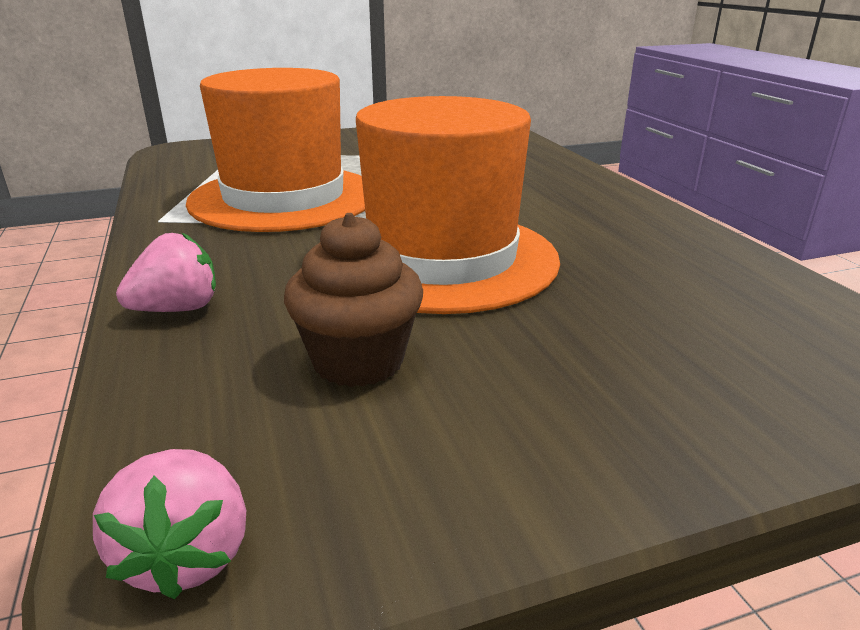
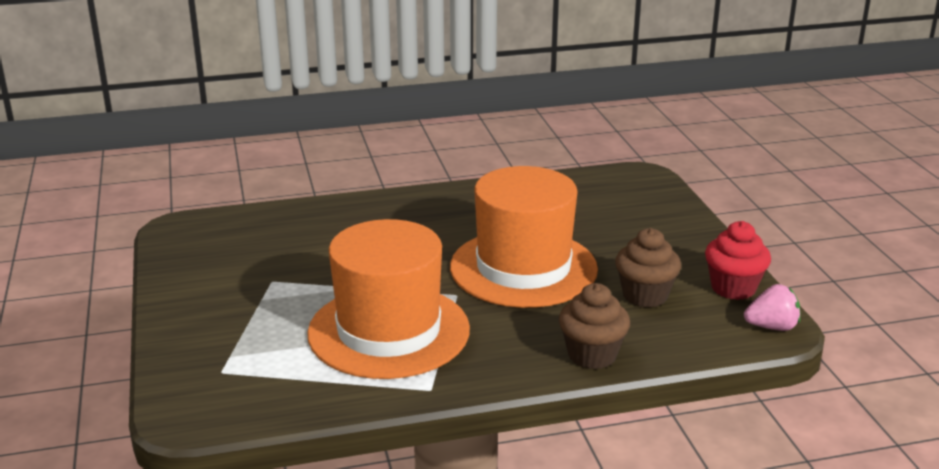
camera: 85 degrees left, 0 degrees up
(178, 309) = (592, 355): pink strawberry -> brown cupcake
(394, 493) = (733, 288): none -> red cupcake

